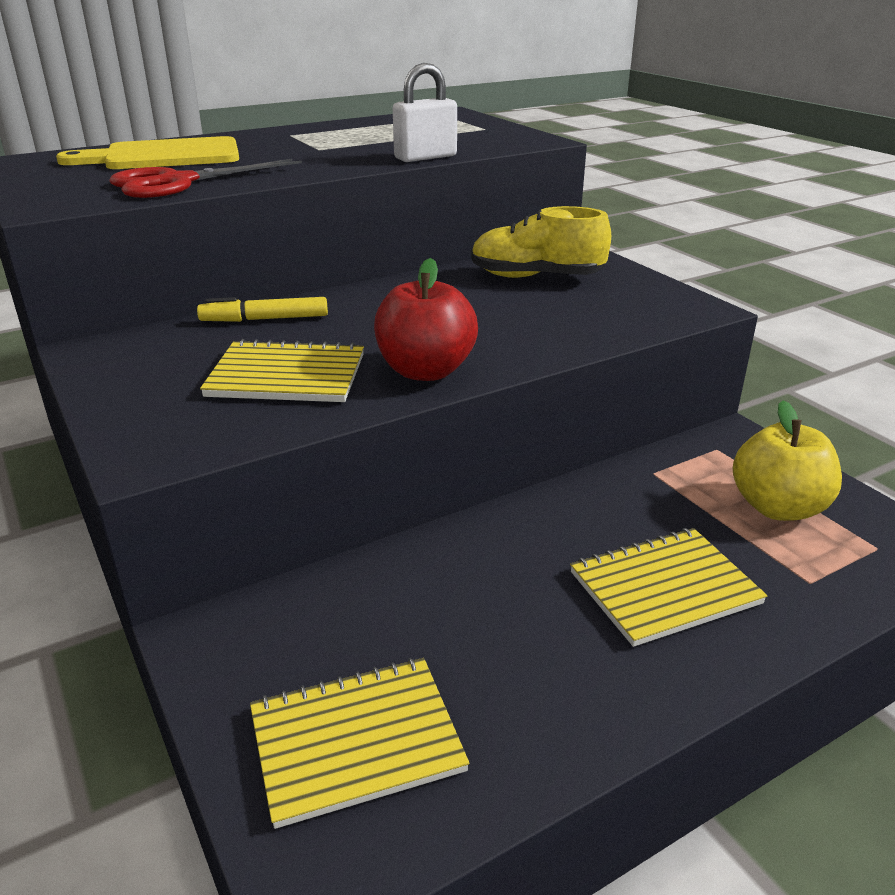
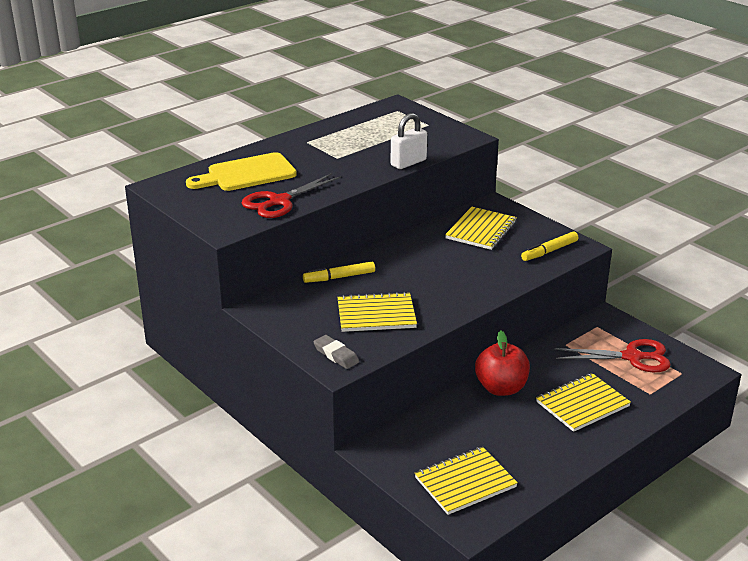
camera: 10 degrees left, 0 degrees up
(160, 435) = (336, 355): none -> grey eraser
(425, 371) = (447, 304): red apple -> red apple (501, 388)
(536, 277) = (481, 230): yellow shoe -> yellow notebook
(643, 310) = (549, 251): none -> yellow marker
(777, 507) = (632, 357): yellow apple -> red scissors

